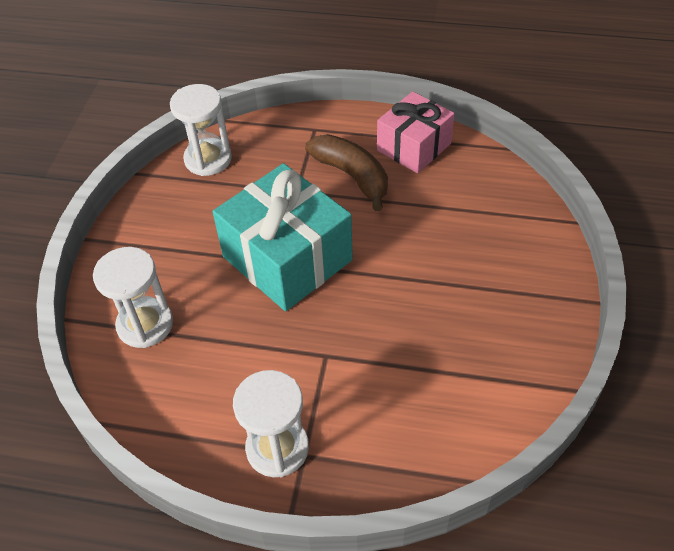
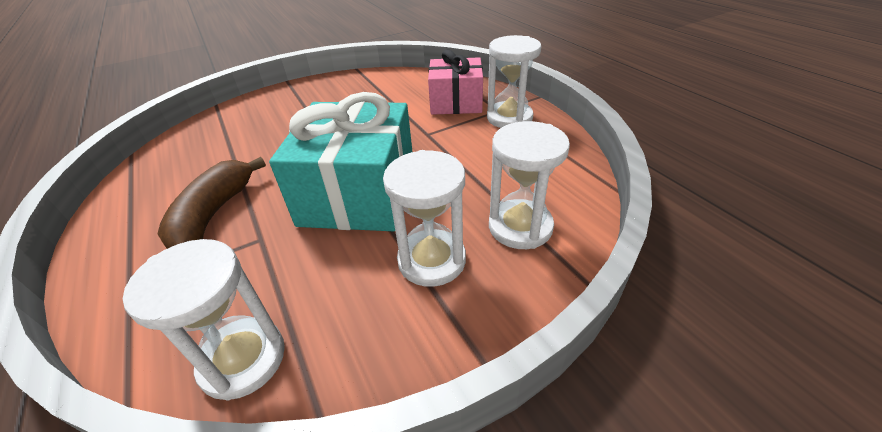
camera: 130 degrees left, 10 degrees down
(177, 260) = (432, 260): none -> white hourglass
(414, 147) = (145, 199): pink gift -> pink gift (456, 102)

